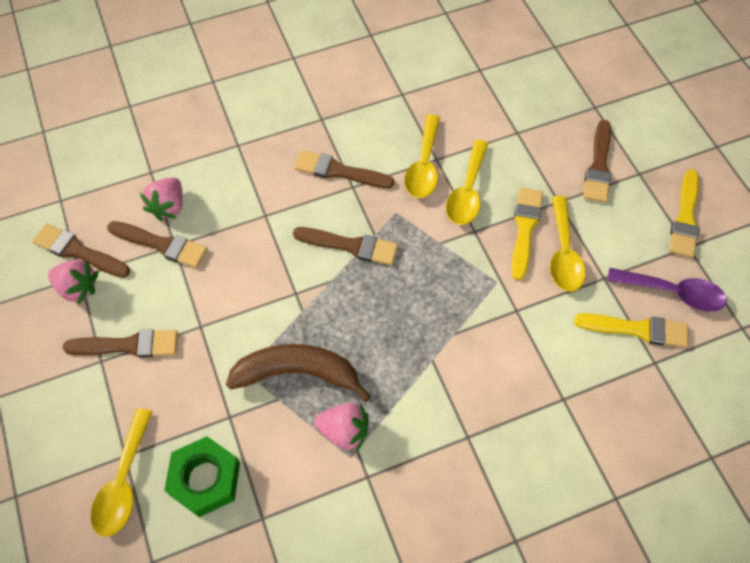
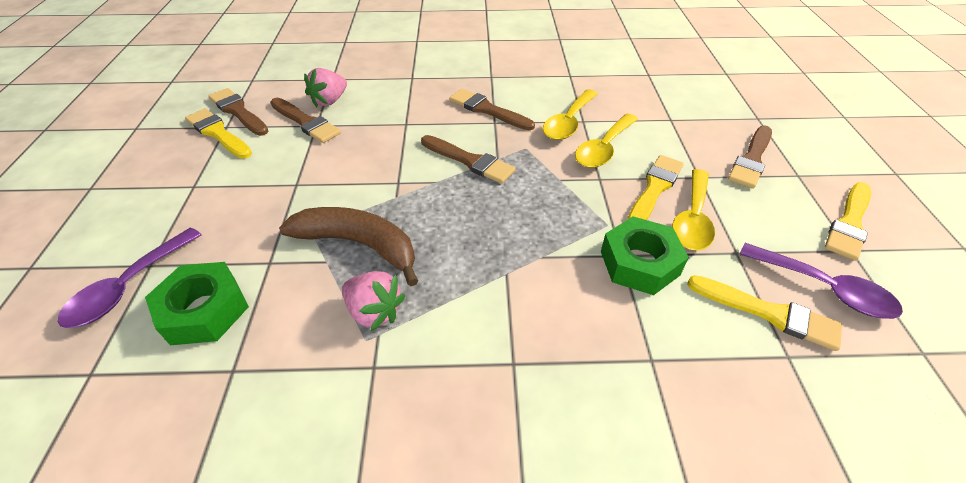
camera: 20 degrees right, 15 degrees down
(78, 288) = (218, 133): pink strawberry -> yellow brush
(123, 481) = (129, 287): yellow spoon -> purple spoon
(128, 345) = (224, 181): brown brush -> none
(533, 314) = (639, 263): none -> green nut

